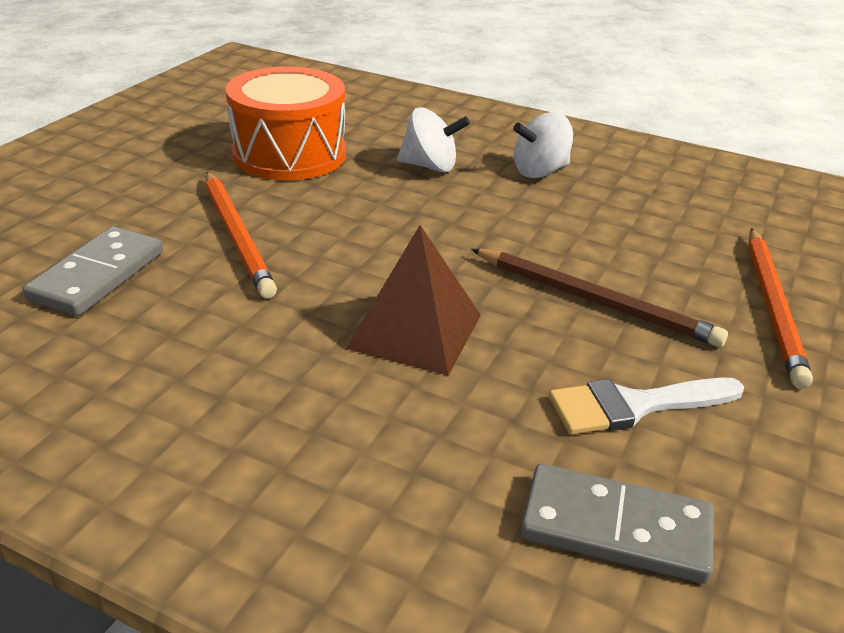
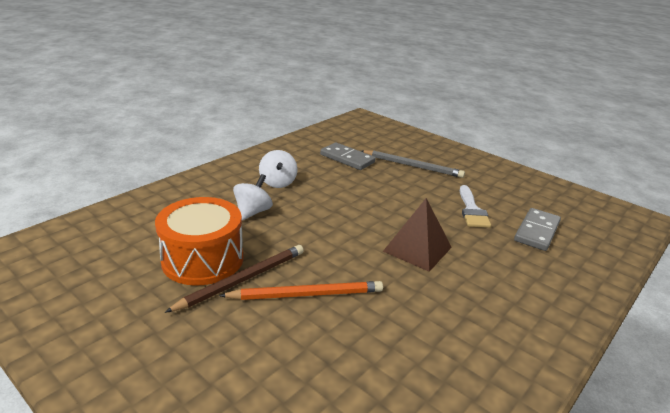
camera: 75 degrees left, 5 degrees down
(98, 276) = (336, 361): grey domino -> grey domino (347, 158)
(595, 301) = (401, 199): brown pencil -> brown pencil (242, 280)
(773, 307) = (412, 166): orange pencil -> grey pencil

